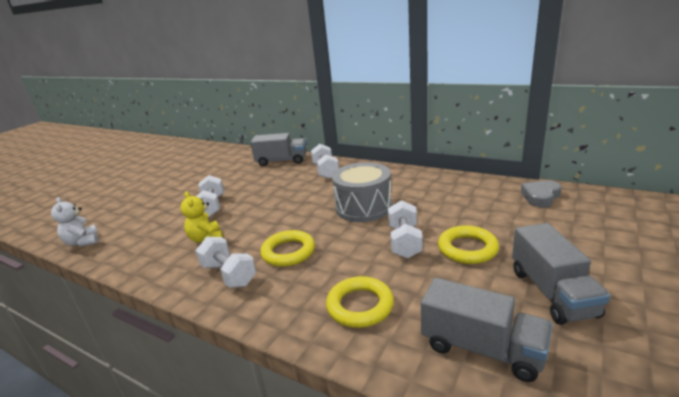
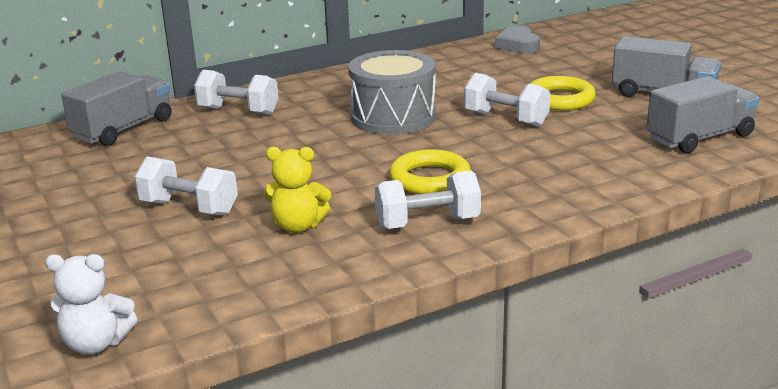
camera: 60 degrees left, 0 degrees up
(360, 306) = (588, 166): yellow ring -> none

